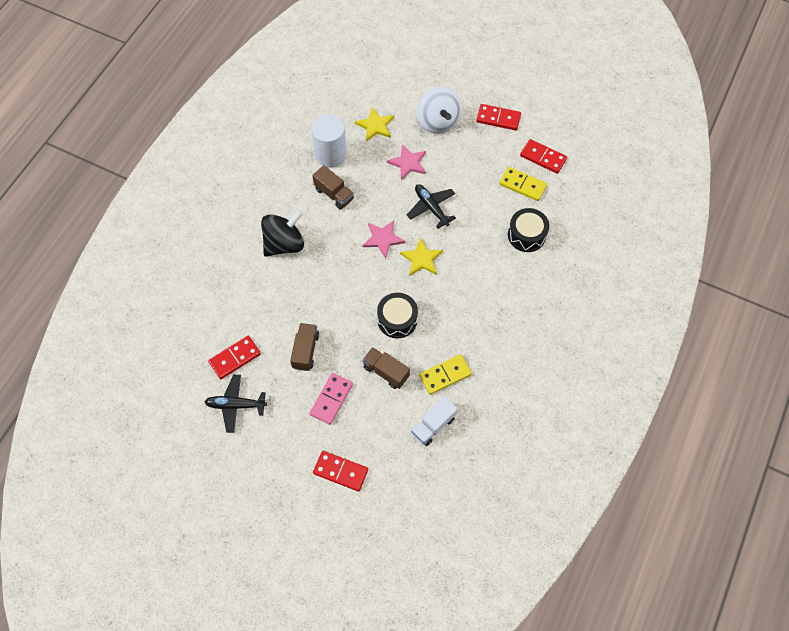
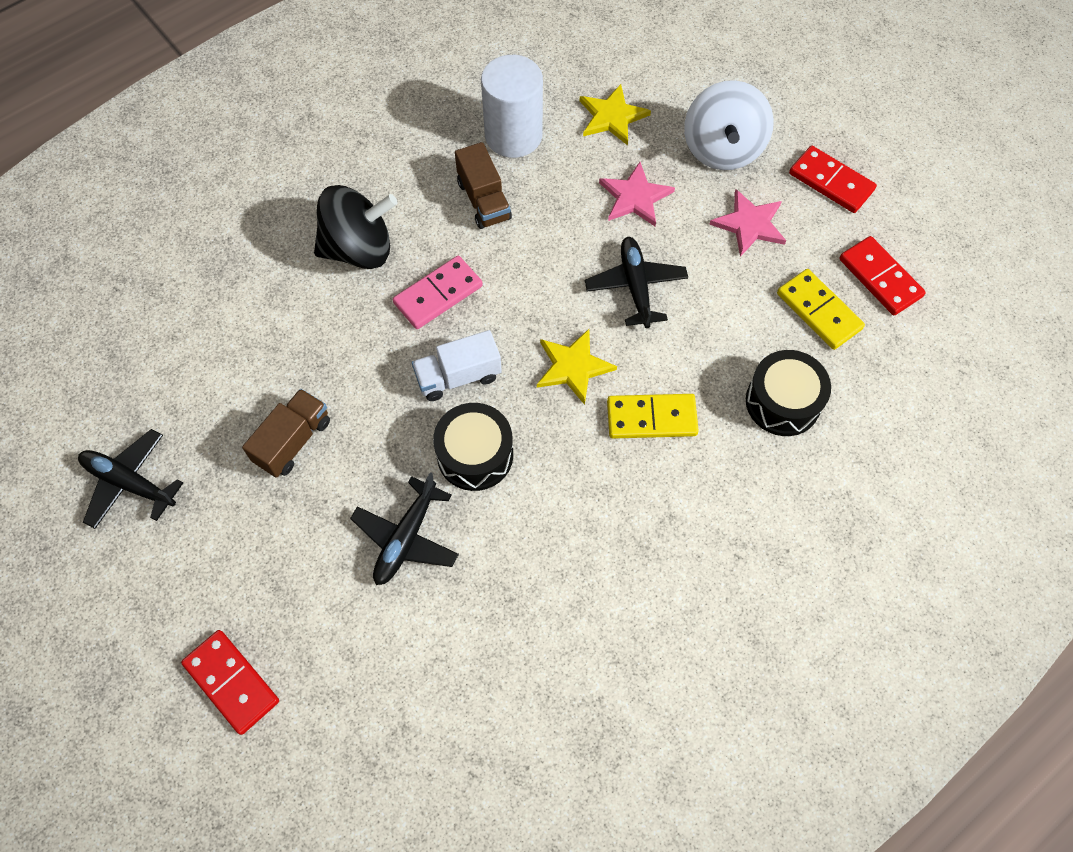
camera: 25 degrees right, 0 degrees up
(235, 358) = (174, 403): red domino -> none
(331, 399) = (288, 544): pink domino -> pink domino (438, 294)
(383, 239) = (525, 306): pink star -> pink star (749, 224)
(386, 372) = (406, 538): brown truck -> black plane
(433, 425) = (436, 675): white truck -> white truck (458, 376)
(445, 375) = (506, 592): yellow domino -> yellow domino (651, 418)

